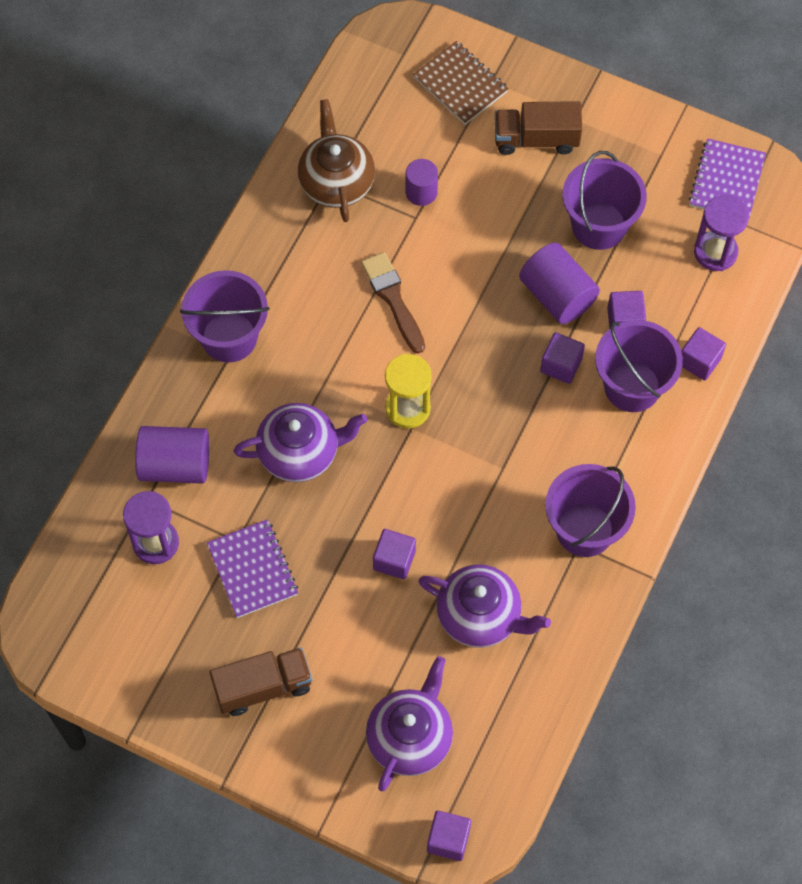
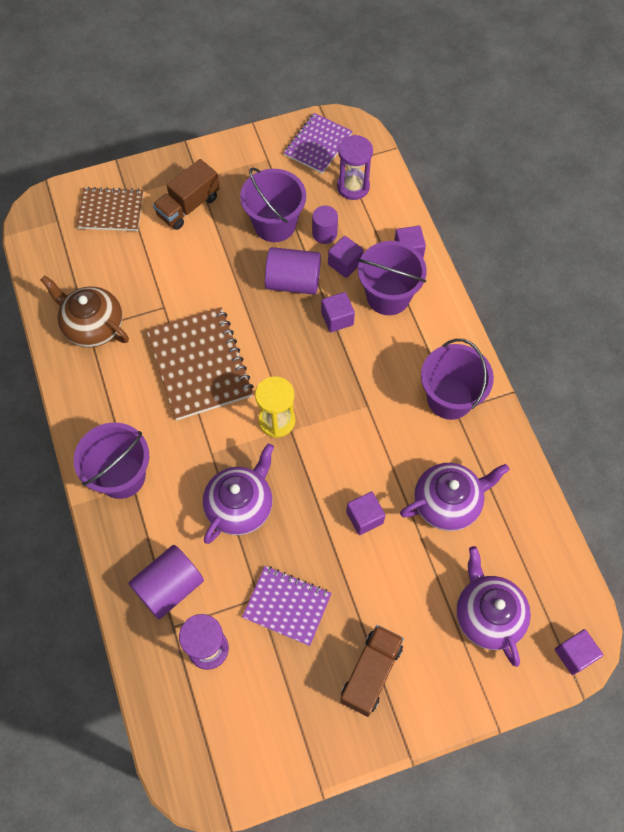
camera: 45 degrees left, 0 degrees up
(393, 299) = (200, 365): brown brush -> brown notebook
(421, 192) = (152, 289): purple cylinder -> purple cylinder (324, 233)
(726, 181) = (318, 144): purple notebook -> purple notebook turned 60 degrees clockwise

